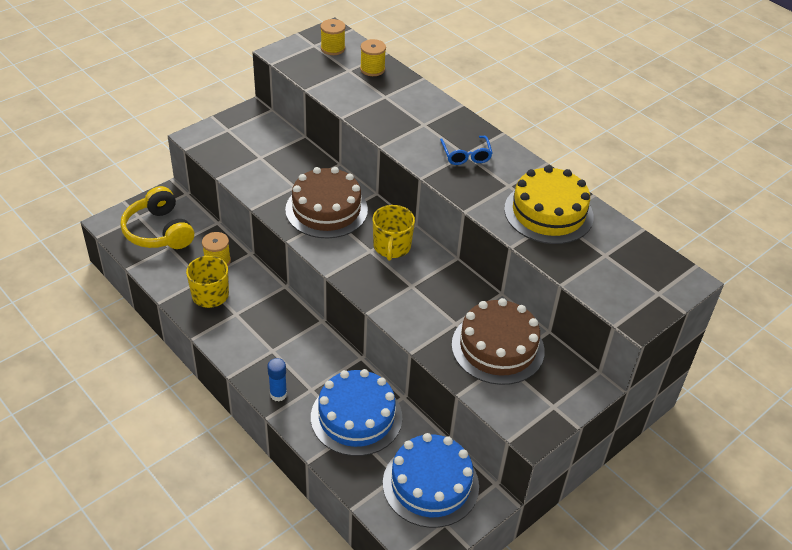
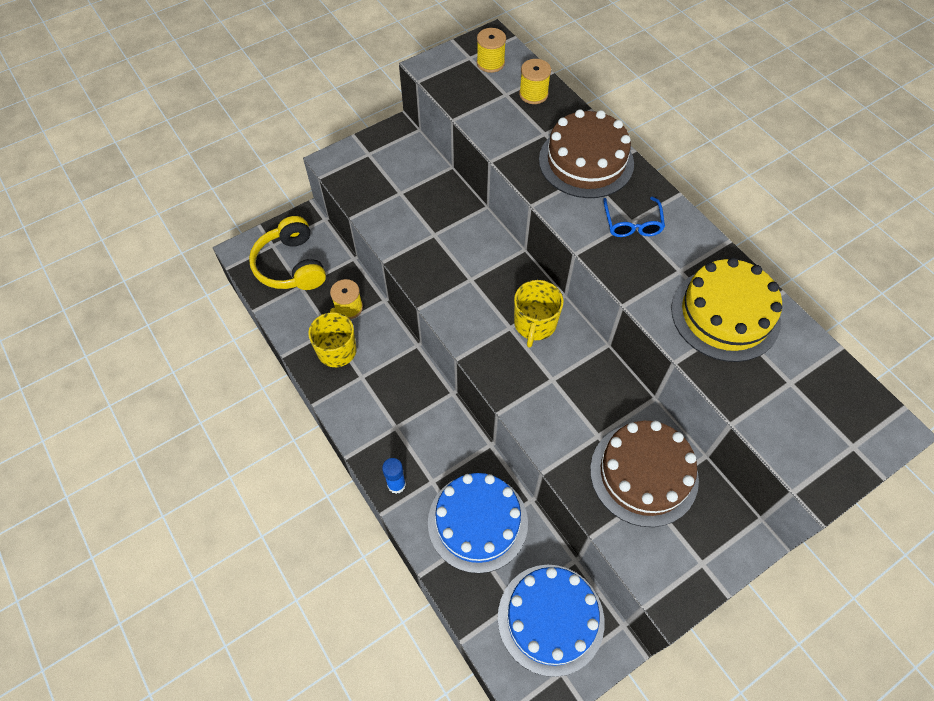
camera: 10 degrees right, 15 degrees up
(326, 209) = (466, 268): brown cake -> brown cake (586, 161)

